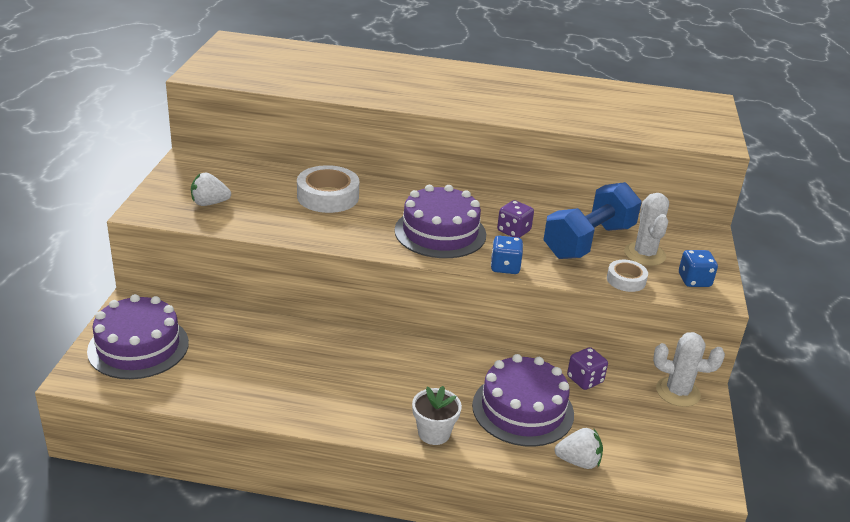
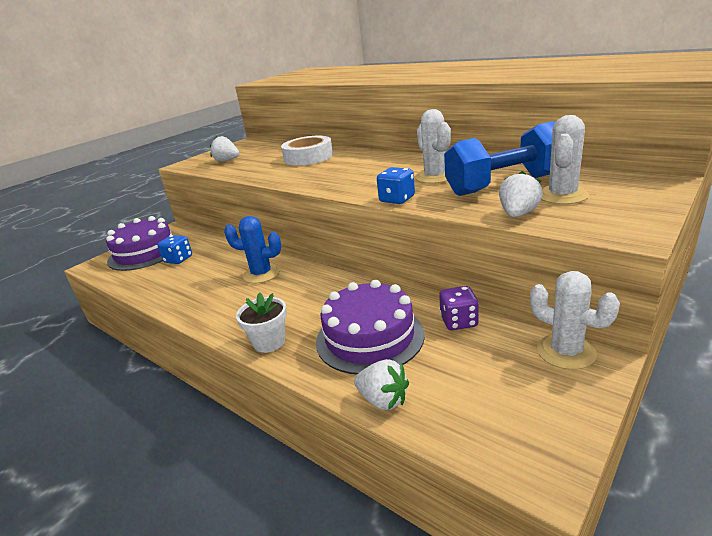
camera: 35 degrees right, 5 degrees down
(343, 357) = (261, 274): none -> blue cactus
(440, 232) = (367, 177): purple cake -> none
(513, 231) = (435, 177): purple dice -> white cactus
(626, 280) = (518, 214): white tape -> white strawberry
(694, 280) = (609, 219): blue dice -> blue dice (178, 259)

